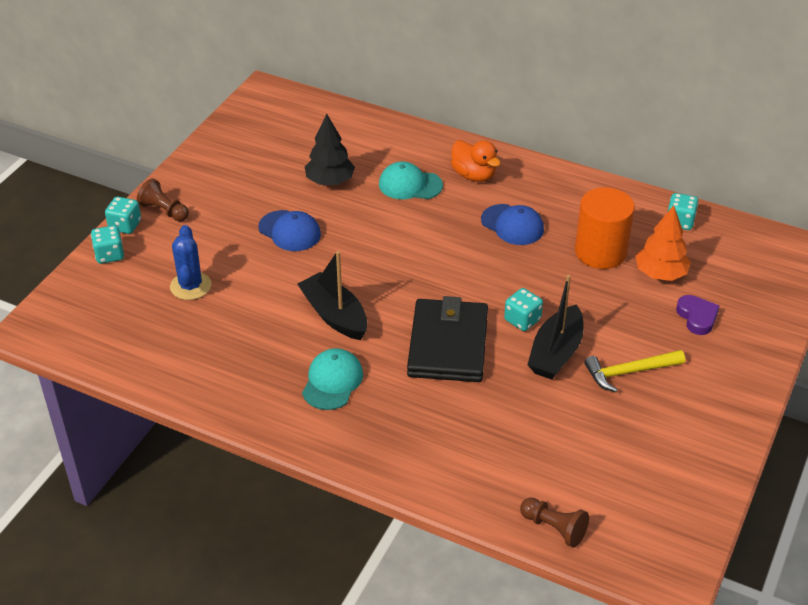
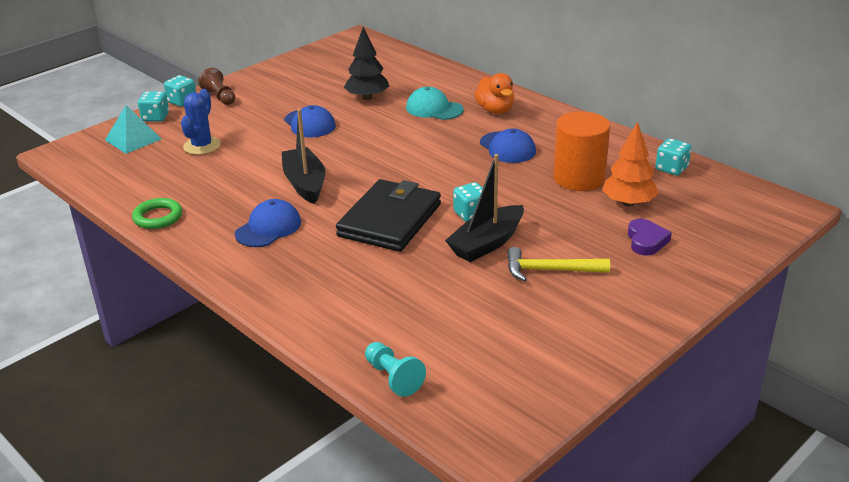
camera: 20 degrees right, 10 degrees down
(105, 292) = (133, 139): none -> turquoise pyramid
(207, 393) = (158, 217): none -> green ring
(332, 381) = (268, 228): turquoise cap -> blue cap
(554, 528) = (393, 377): brown pawn -> turquoise pawn

